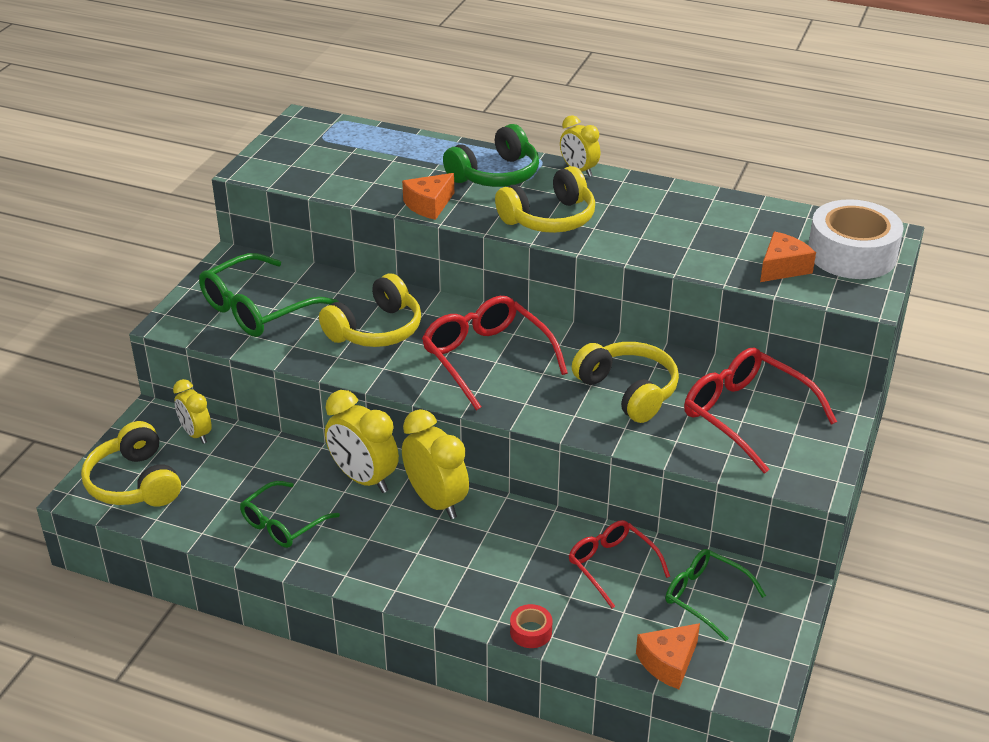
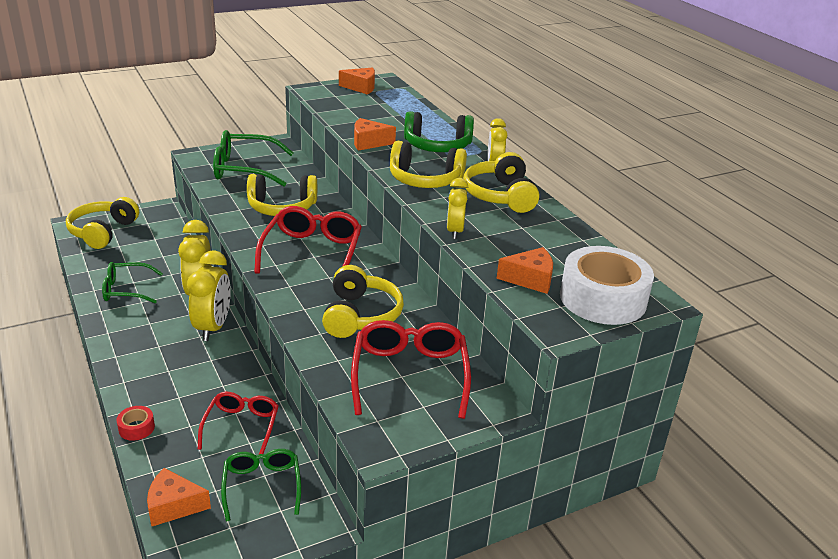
camera: 40 degrees right, 5 degrees down
(196, 434) = (165, 227): yellow clock -> yellow clock (455, 231)
(298, 140) = (361, 87): none -> orange cheese
(635, 200) = (500, 196): none -> yellow headphones

